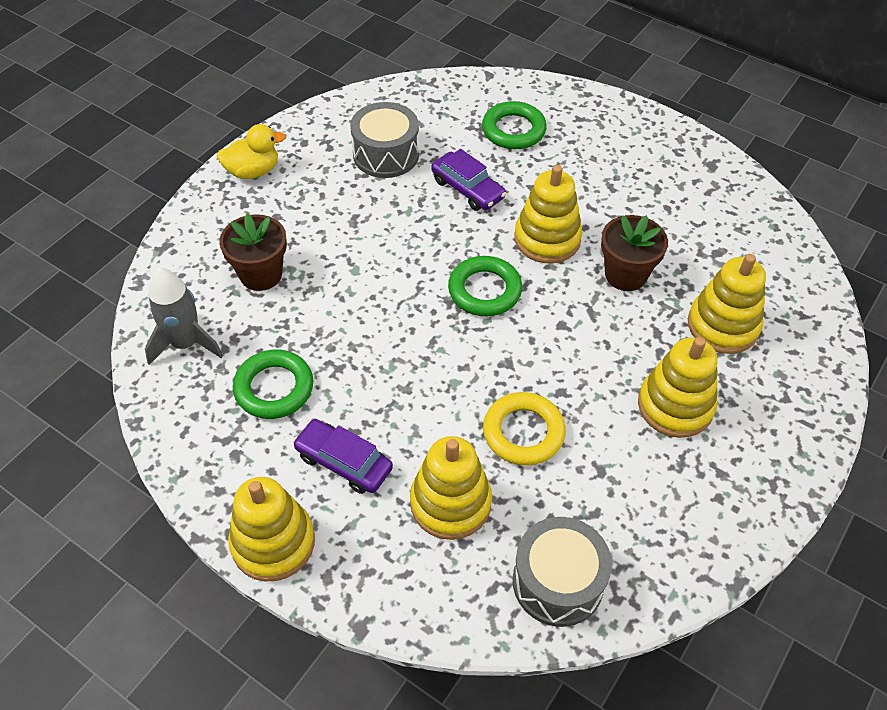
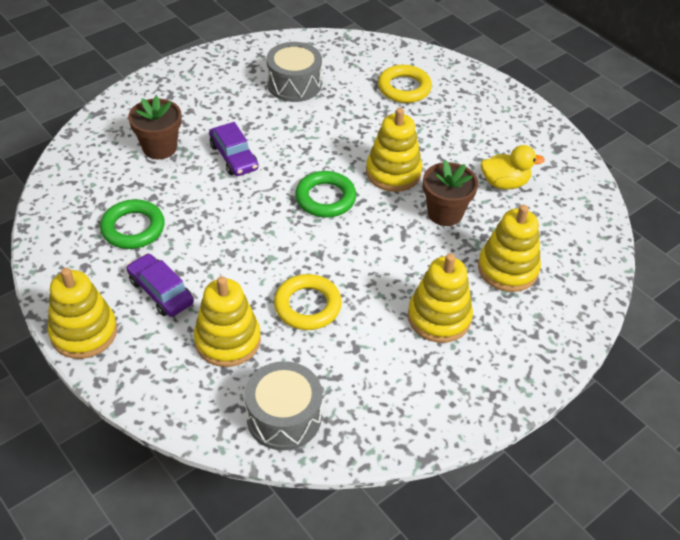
camera: 15 degrees right, 5 degrees down
(186, 343) = (83, 182): grey rocket -> none
(253, 171) = (187, 75): yellow duck -> yellow duck (504, 183)
(467, 189) = (347, 123): purple car -> purple car (233, 157)
(513, 130) = (404, 88): green ring -> yellow ring

